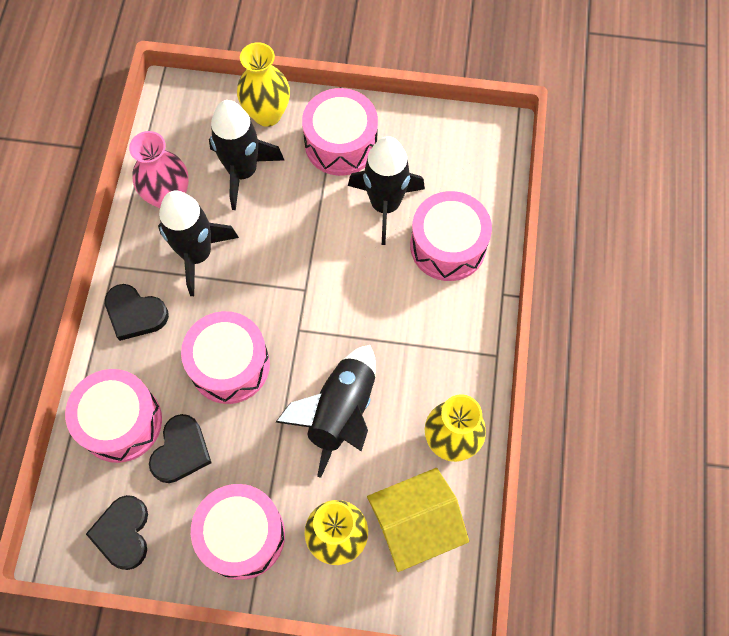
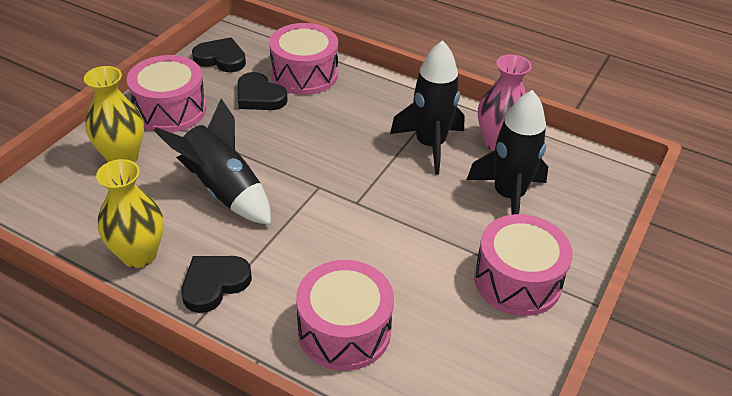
camera: 110 degrees right, 25 degrees down
(135, 314) = (391, 100): black heart -> black heart (214, 284)
(229, 365) = (313, 138): pink drum -> none
(267, 114) = (575, 232): yellow vase -> none
(385, 205) = (422, 293): black rocket -> none
(415, 525) = (90, 205): yellow house -> none

